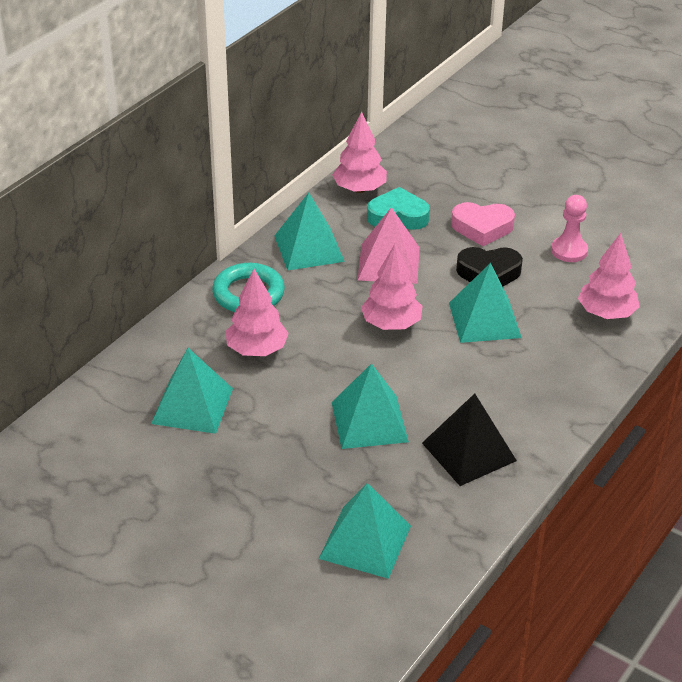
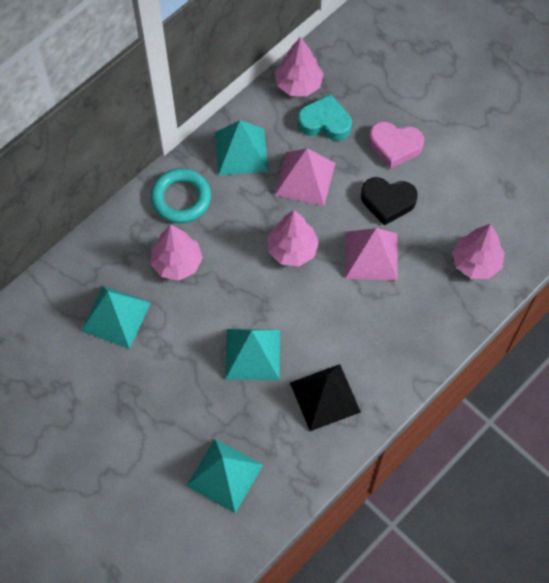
camera: 10 degrees right, 25 degrees up
(484, 320) = (371, 255): turquoise pyramid -> pink pyramid
(569, 251) = (463, 184): pink pawn -> none

